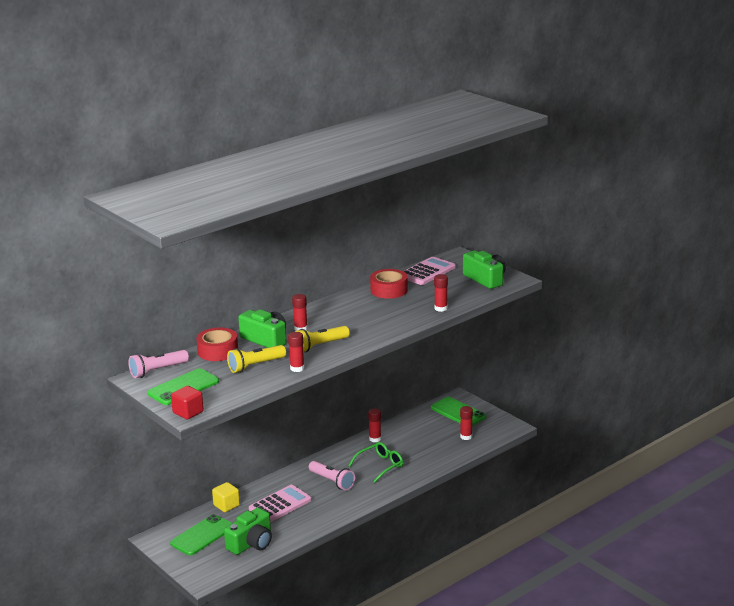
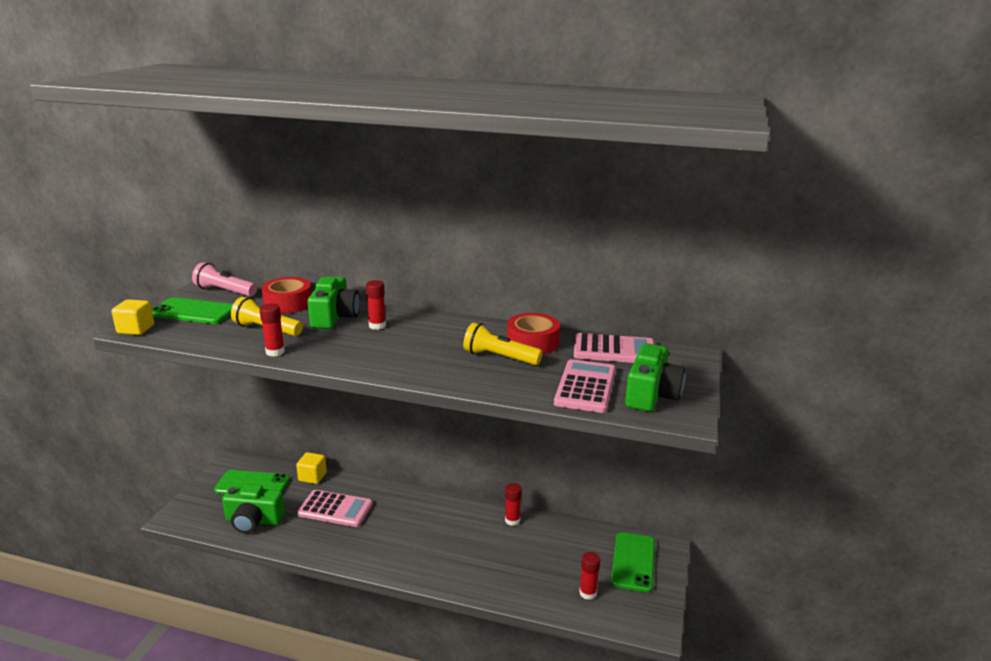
camera: 55 degrees right, 0 degrees up
(188, 412) = (136, 329): red cube -> yellow cube
(320, 346) = (343, 347): yellow flashlight -> yellow flashlight (499, 357)
(332, 481) = (403, 526): pink flashlight -> none
(380, 466) = (462, 548): green glasses -> none
(441, 308) = (523, 389): red glue stick -> none
(458, 292) = (585, 387): none -> pink calculator

